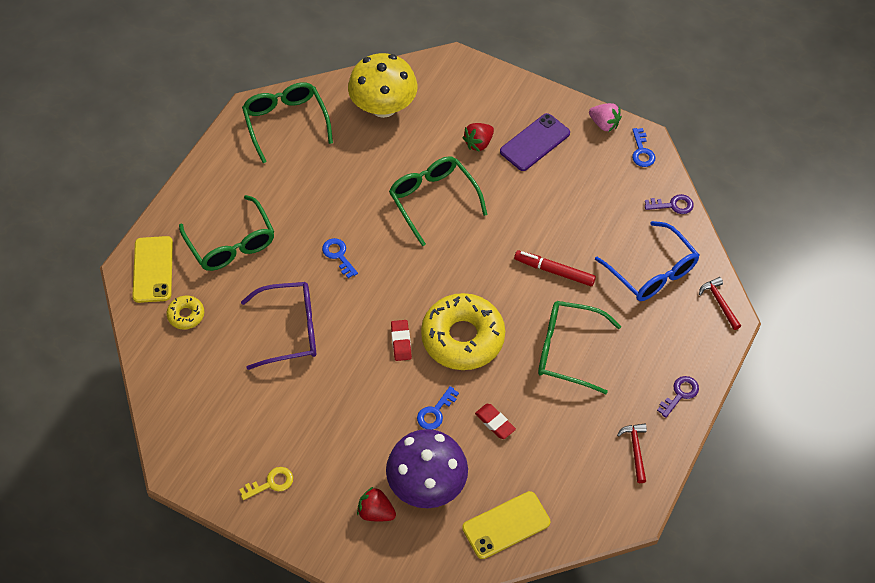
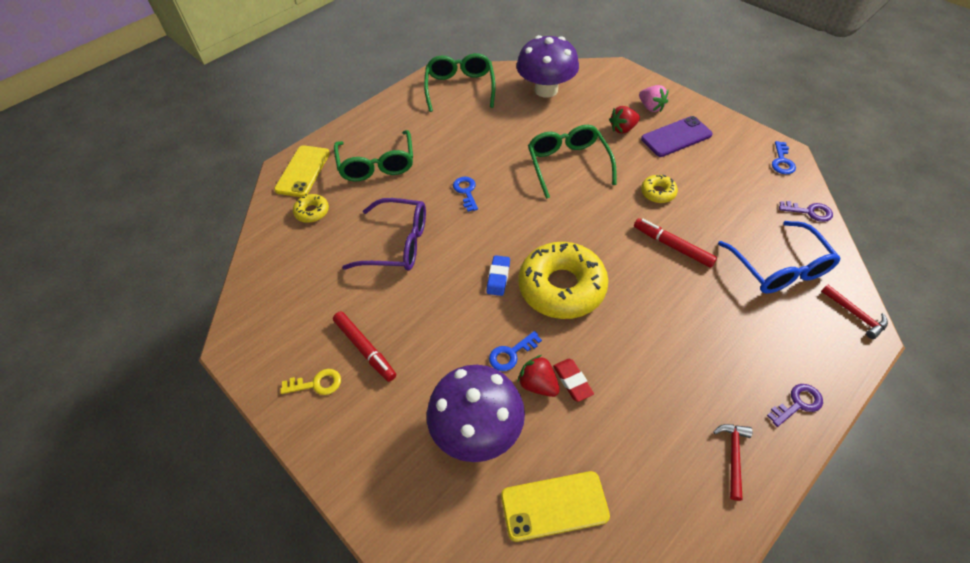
camera: 20 degrees right, 5 degrees down
(302, 441) = (365, 349): none -> red marker
(376, 512) = (411, 446): red strawberry -> red strawberry (538, 384)
(383, 106) = (546, 90): yellow mushroom -> purple mushroom
(401, 342) = (498, 277): red eraser -> blue eraser
(529, 214) = (658, 193): none -> yellow donut
(567, 350) = (671, 325): green glasses -> none
(604, 124) = (747, 134): pink strawberry -> pink strawberry (651, 107)
(719, 302) = (855, 314): red hammer -> red hammer turned 150 degrees clockwise

